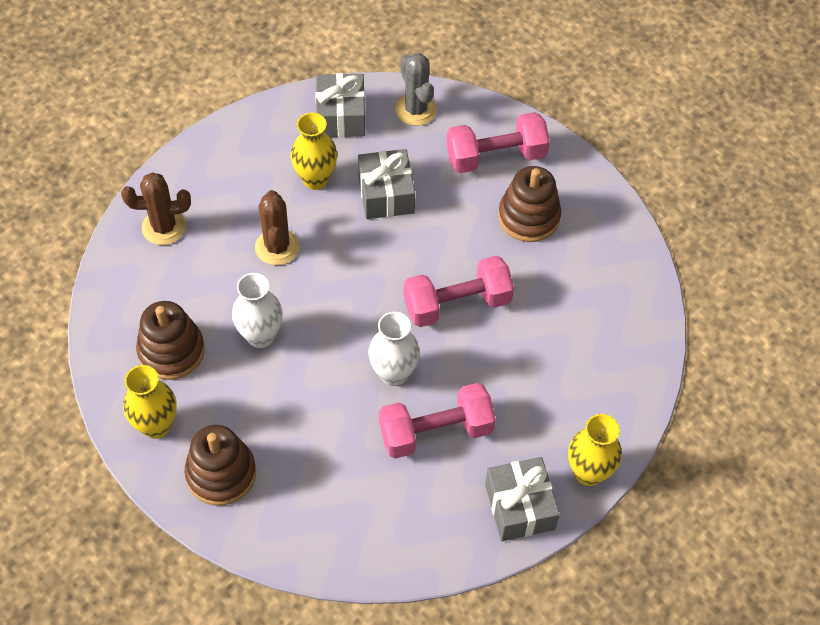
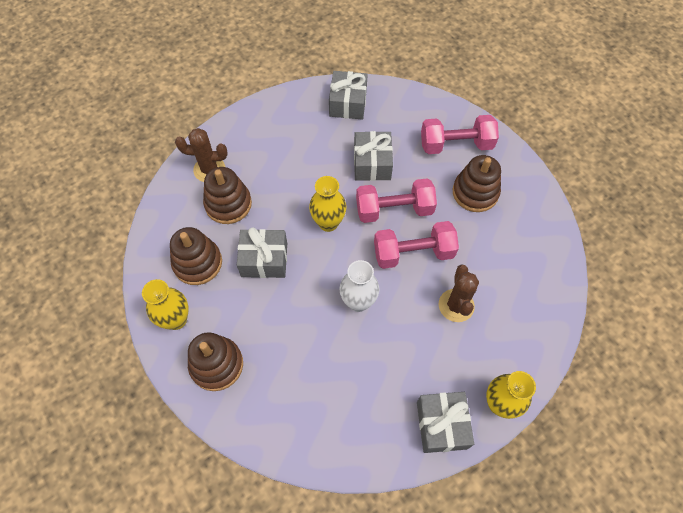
camera: 10 degrees right, 5 degrees up
(199, 270) = (228, 204): none -> brown stacking toy
(260, 336) = (264, 259): white vase -> grey gift
(277, 247) = (287, 193): brown cactus -> brown cactus (456, 305)
(315, 179) = (323, 147): yellow vase -> yellow vase (328, 223)
(416, 110) = (402, 104): grey cactus -> none
(436, 432) = (384, 353): pink dumbbell -> pink dumbbell (394, 210)

